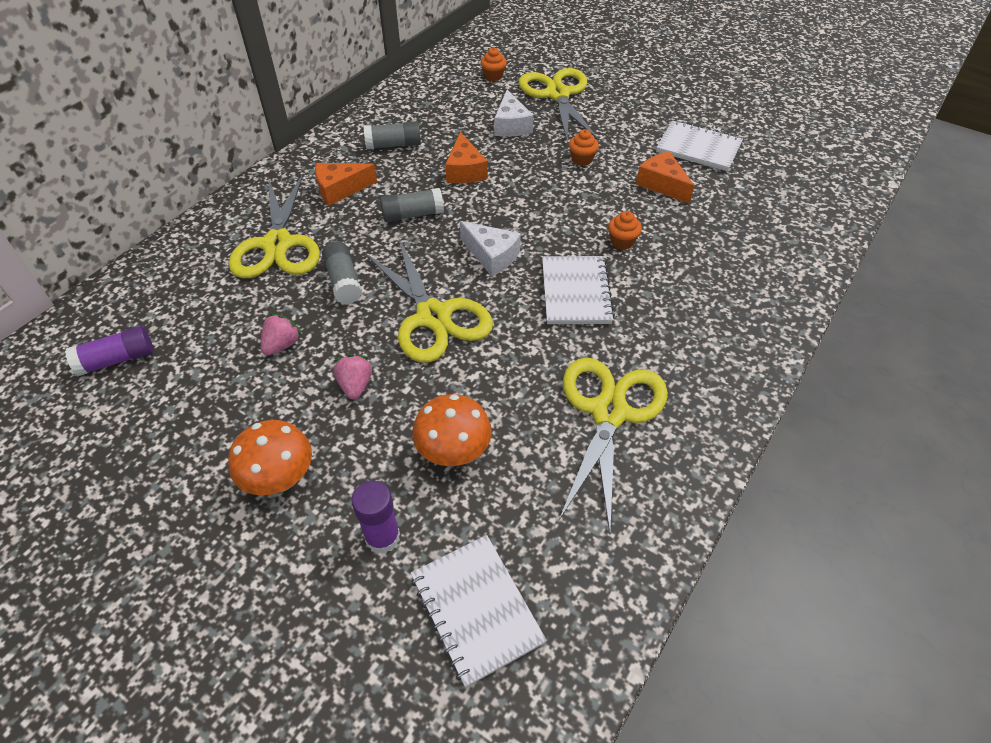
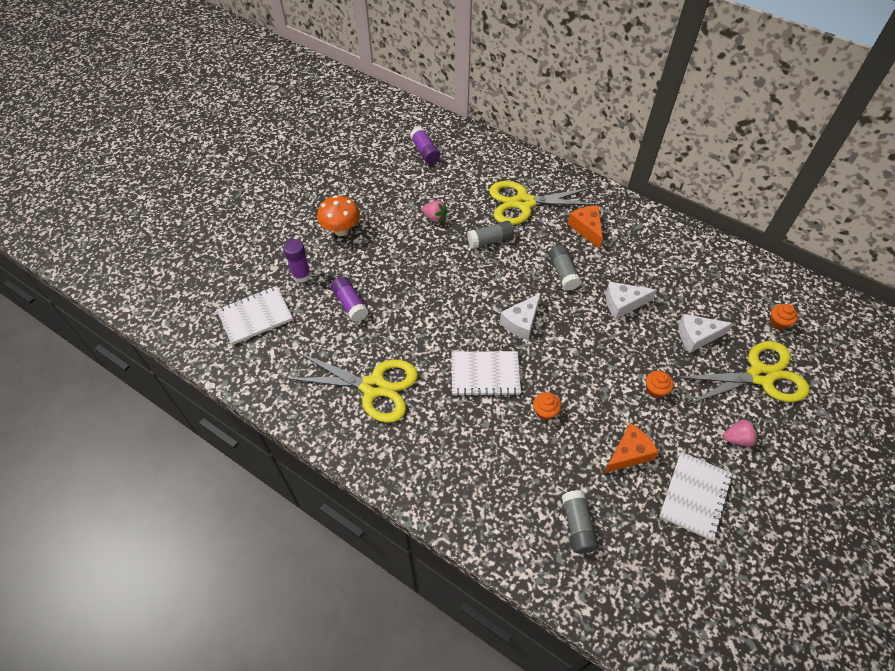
camera: 90 degrees right, 5 degrees up
(355, 385) = (402, 255): pink strawberry -> pink strawberry (737, 438)
(394, 145) = (649, 255): grey glue stick -> grey glue stick (577, 525)
(433, 316) = (459, 290): yellow scissors -> none
(453, 453) = (350, 304): orange mushroom -> purple glue stick
(465, 170) = (623, 303): orange cheese -> white cheese

